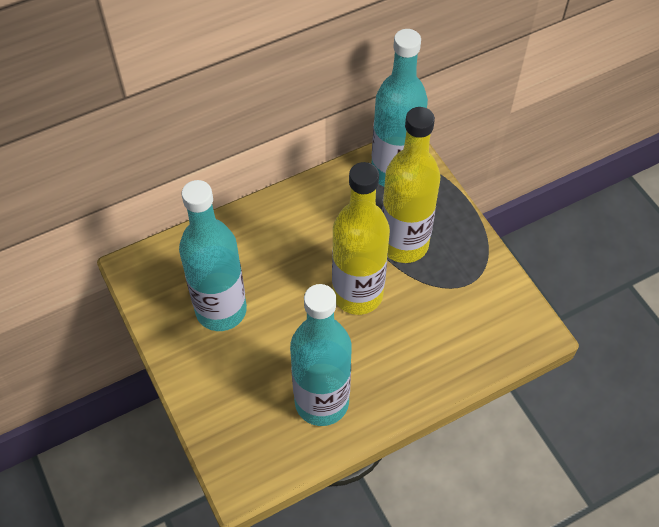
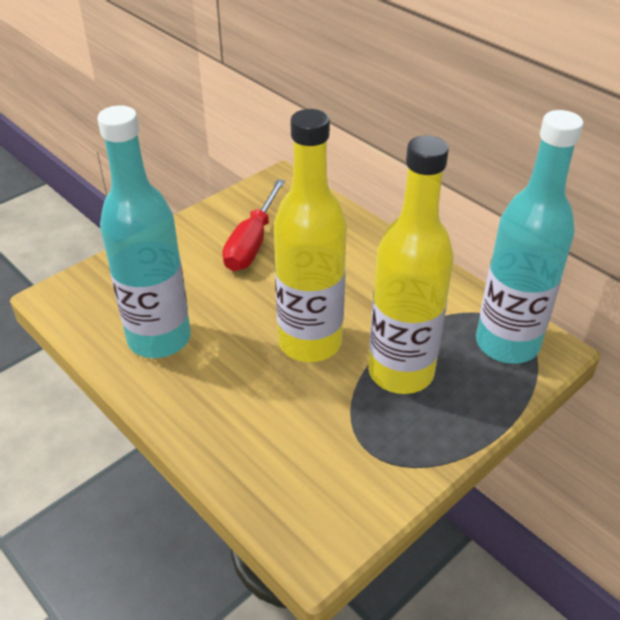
camera: 75 degrees right, 15 degrees down
(221, 310) = (252, 243): turquoise bottle -> red screwdriver

